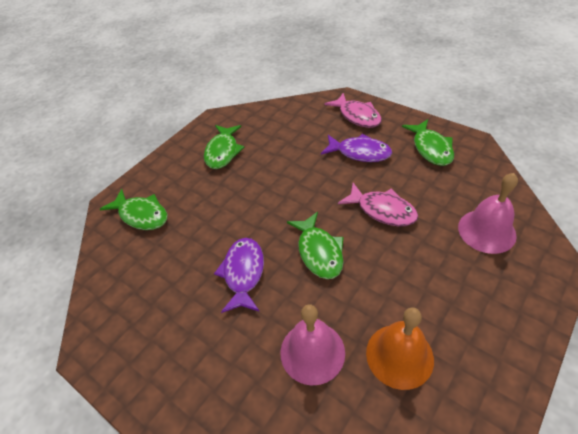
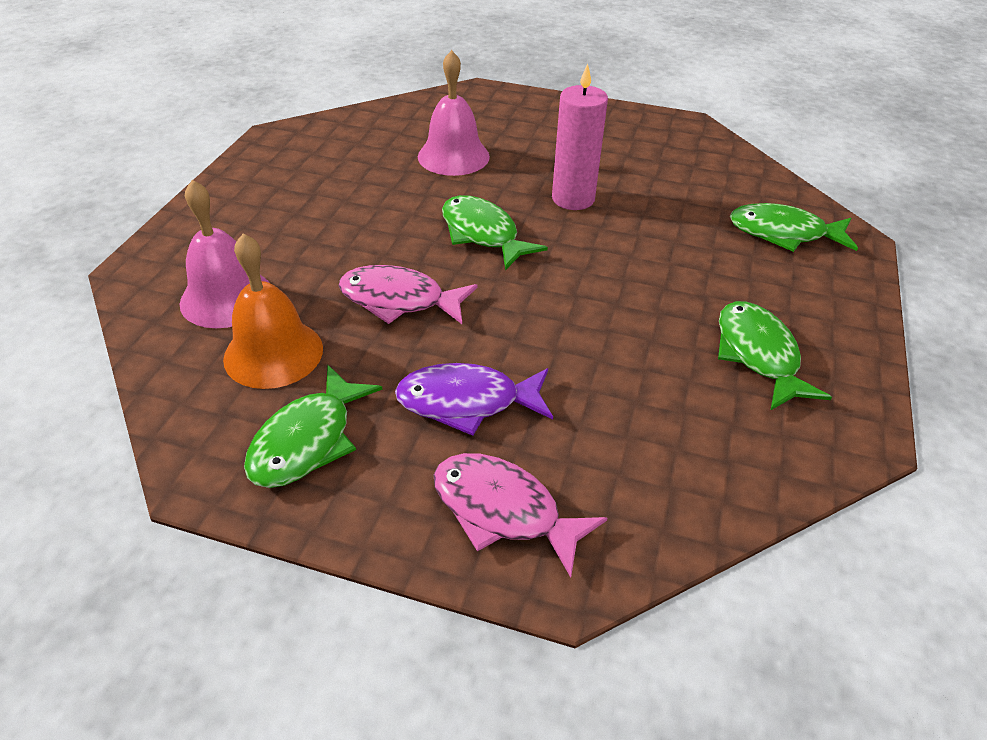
camera: 155 degrees right, 5 degrees down
(243, 273) = (573, 199): purple fish -> pink candle
(399, 355) = (358, 167): orange bell -> orange bell (273, 353)
(431, 148) = (307, 440): green fish -> green fish turned 120 degrees counterclockwise

